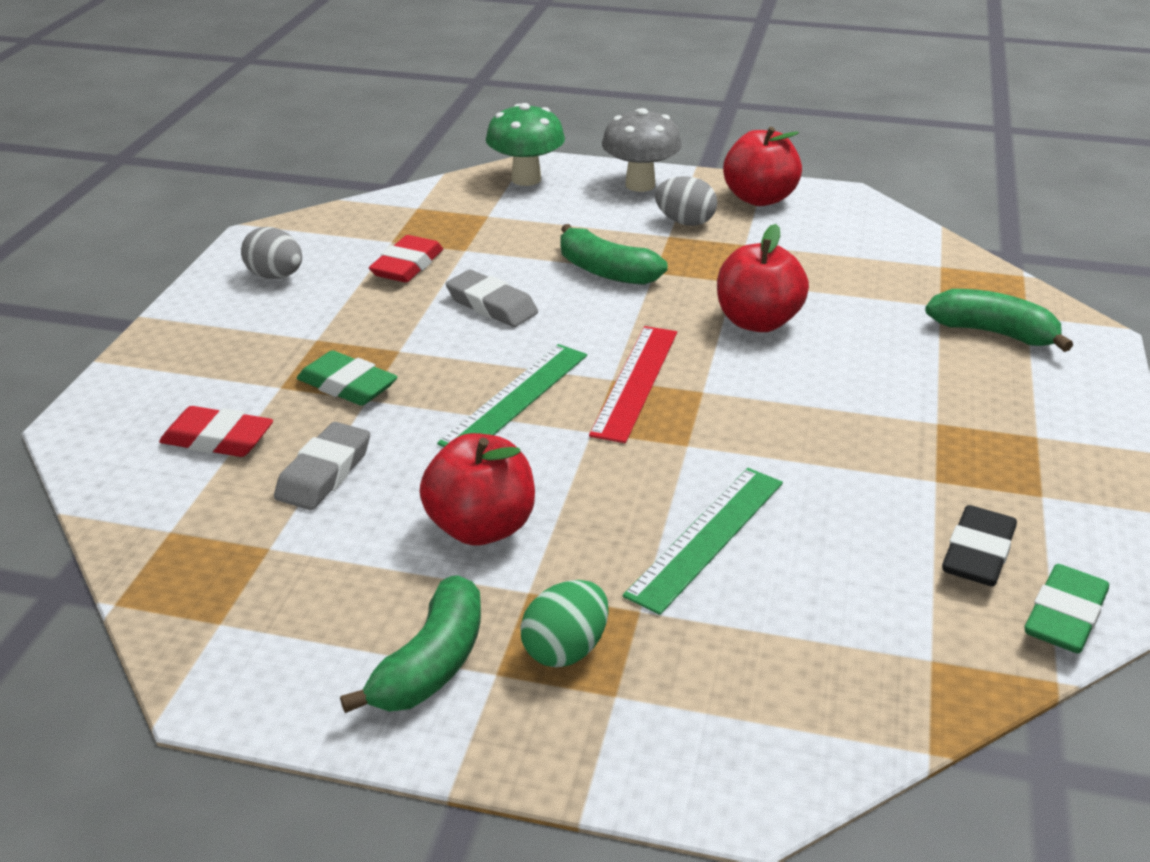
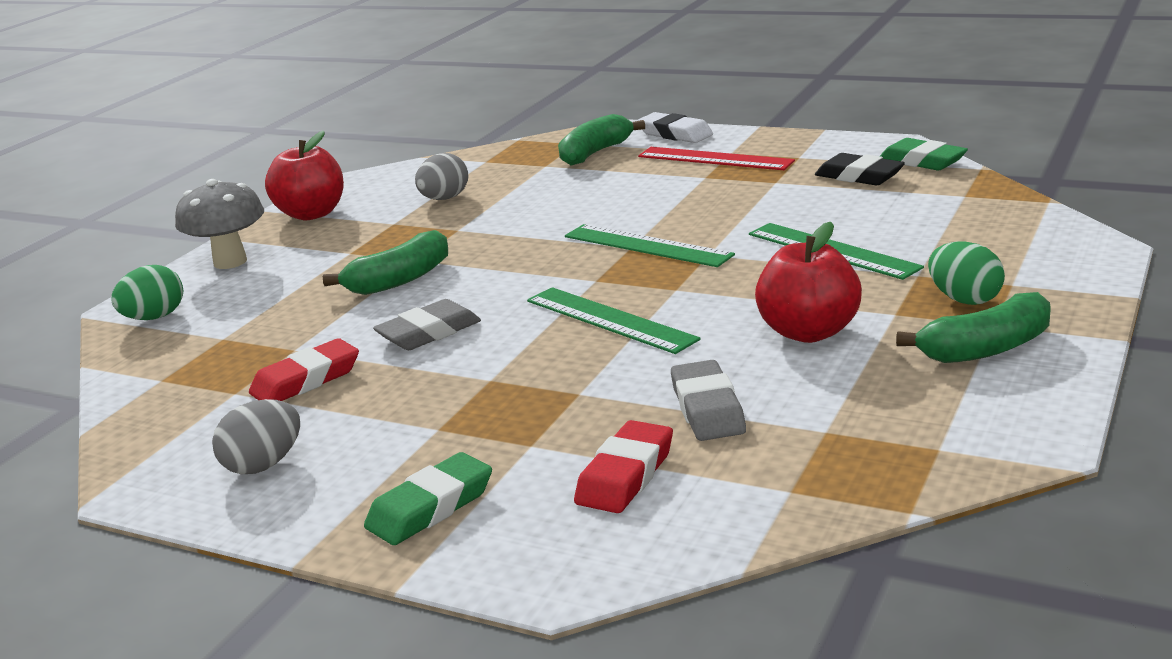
camera: 75 degrees left, 10 degrees down
(324, 473) = (707, 409): grey eraser -> grey eraser turned 45 degrees clockwise
(347, 385) = (548, 404): green eraser -> green eraser (430, 507)
(407, 266) = (306, 380): red eraser -> red eraser turned 75 degrees counterclockwise
(431, 664) = (986, 348): green banana -> green banana turned 120 degrees clockwise
(526, 179) = (154, 318): green mushroom -> green egg
(635, 382) = (605, 270): red ruler -> red ruler (715, 159)
(685, 222) = (330, 244): grey egg -> grey egg (444, 199)
(705, 401) = (647, 246): none -> green ruler
(757, 322) = (533, 223): red apple -> none
(1092, 384) = (675, 134): none -> white eraser

